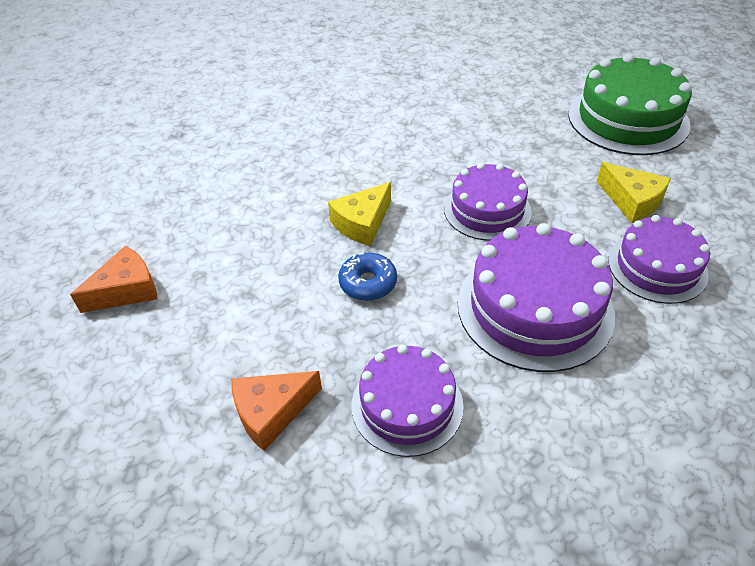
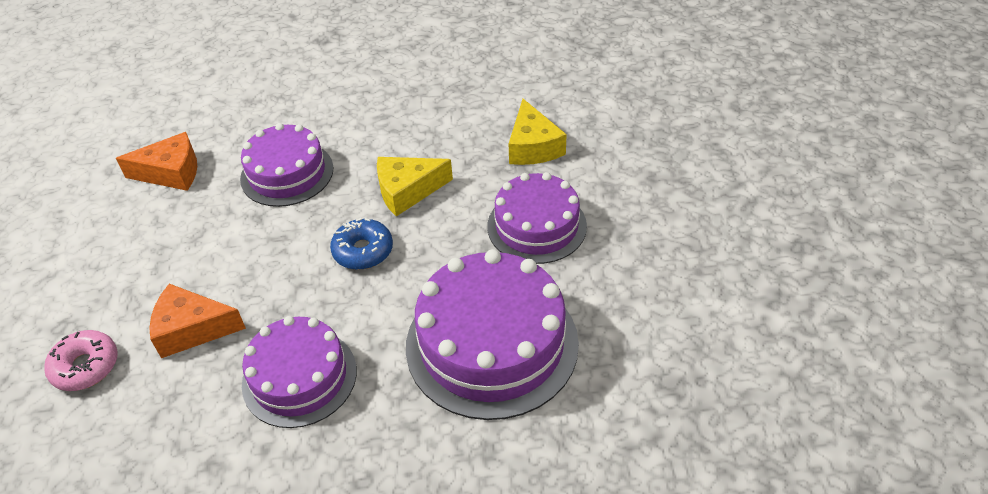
camera: 30 degrees right, 0 degrees up
(192, 496) = (85, 366): none -> pink donut
(628, 119) = (789, 185): green cake -> none
(632, 201) = (700, 279): yellow cheese -> yellow cheese (533, 146)
(657, 267) = (657, 361): purple cake -> purple cake (287, 173)

